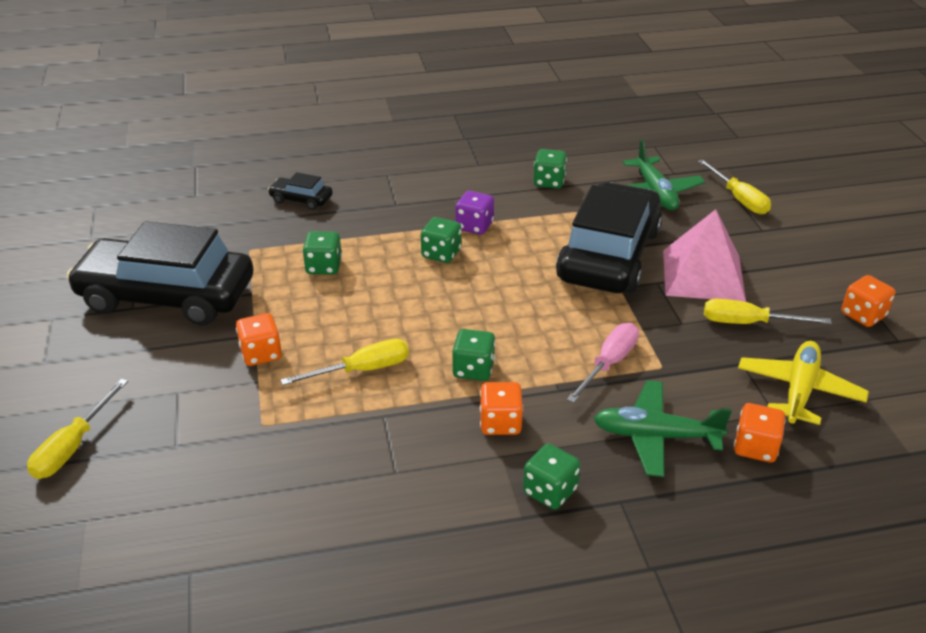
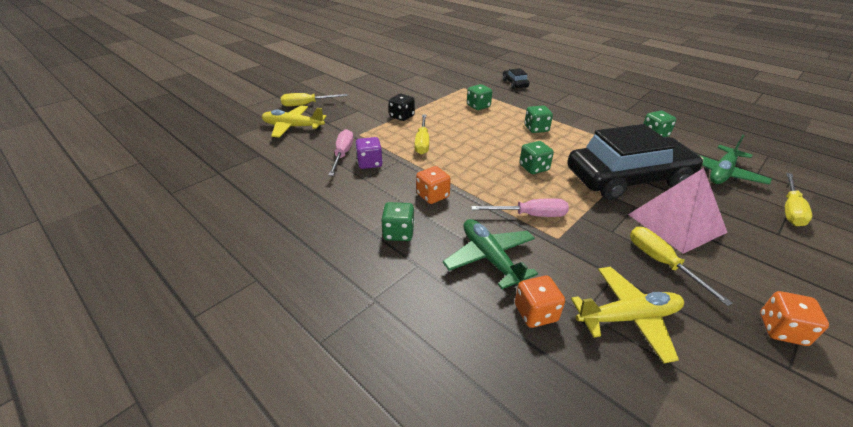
camera: 55 degrees right, 0 degrees up
(140, 495) = (293, 127): none -> yellow plane
(167, 296) = (410, 85): black car -> none
(261, 354) = (402, 116): orange dice -> black dice
(304, 468) = (343, 154): none -> pink screwdriver
(362, 370) = (422, 143): yellow screwdriver -> yellow screwdriver turned 60 degrees clockwise
(473, 369) = (463, 172): green dice -> green dice (534, 168)
(474, 226) = (574, 129): purple dice -> purple dice (370, 163)

